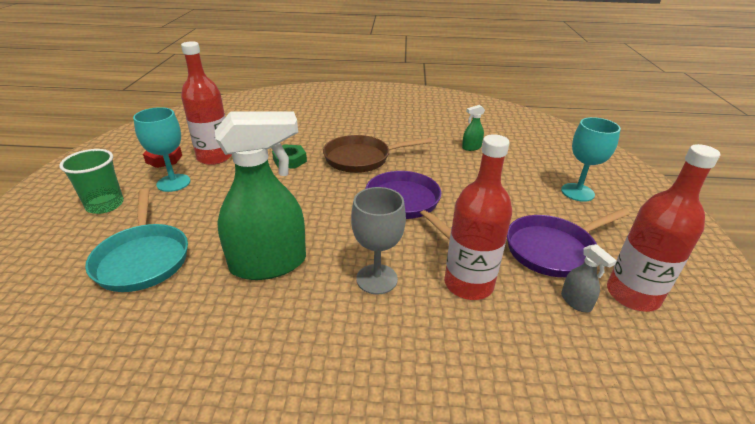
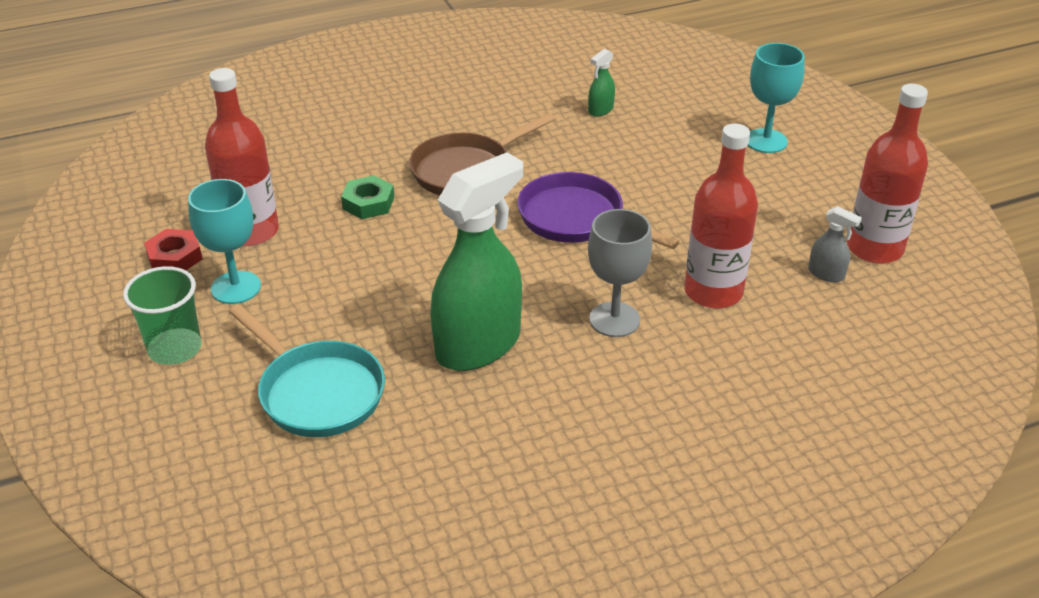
camera: 25 degrees left, 5 degrees up
(553, 249) = (776, 224): purple pan -> none

